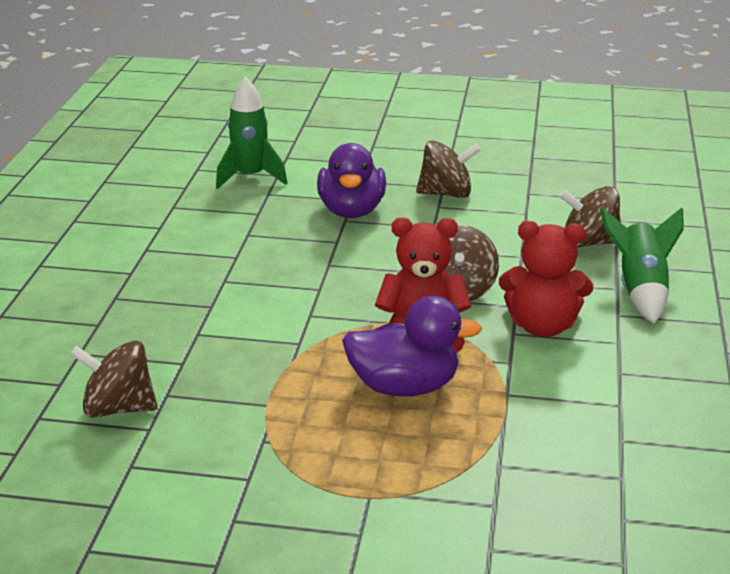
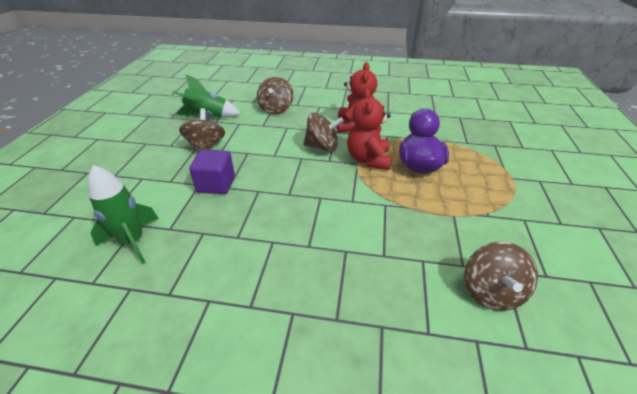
camera: 90 degrees left, 10 degrees up
(351, 211) = (216, 184): purple duck -> purple cube
(640, 290) = (321, 101): green rocket -> green rocket (208, 116)

